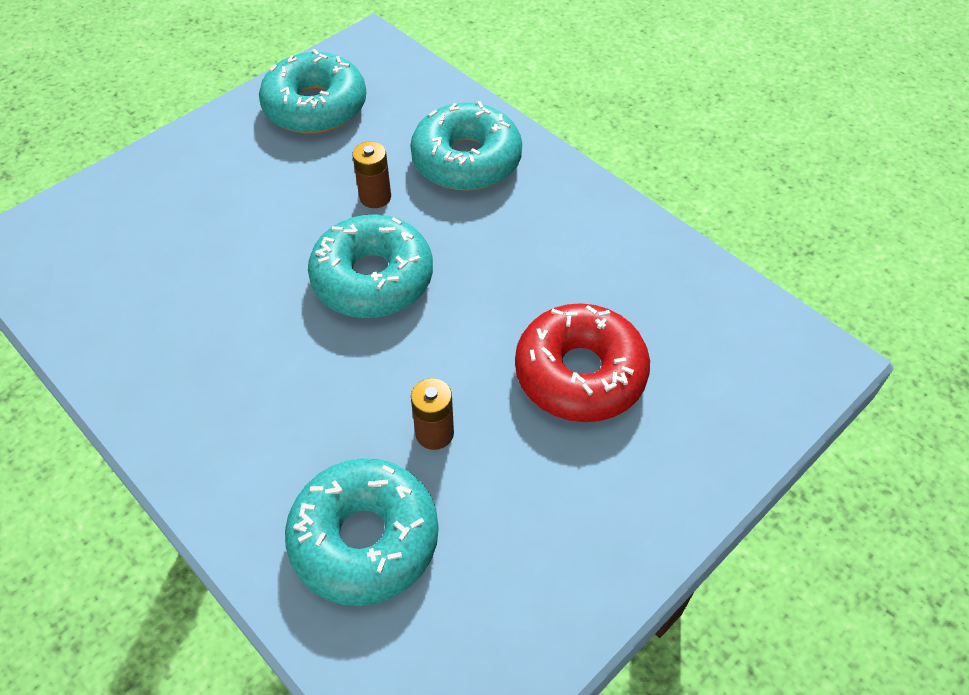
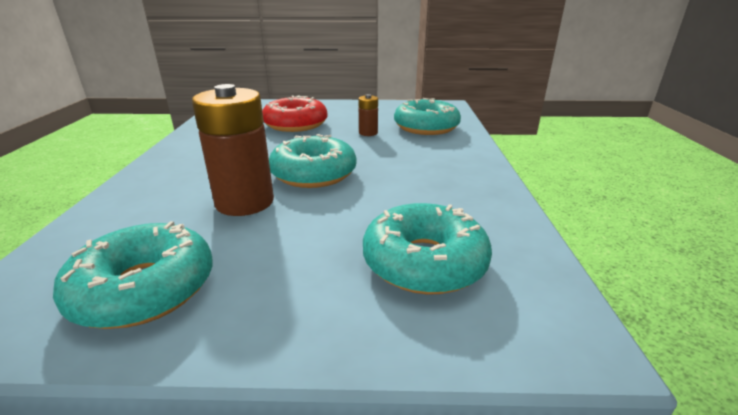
camera: 135 degrees left, 25 degrees down
(375, 197) = (244, 202): brown battery -> brown battery, size x2.08
(466, 160) = (167, 191): turquoise donut -> turquoise donut (424, 262)

